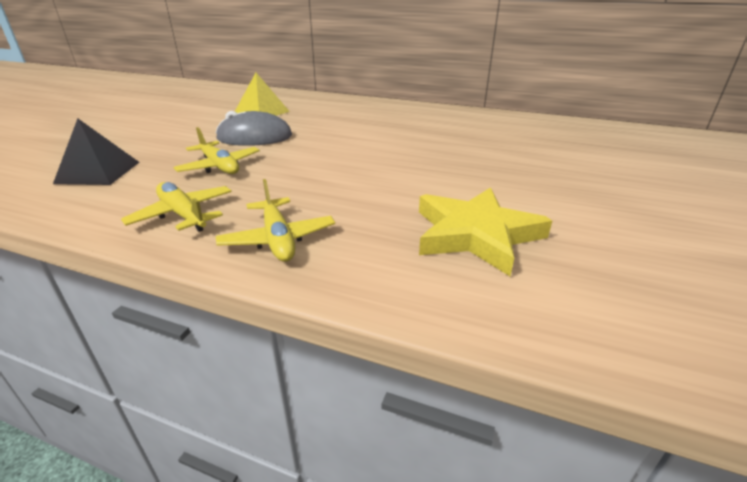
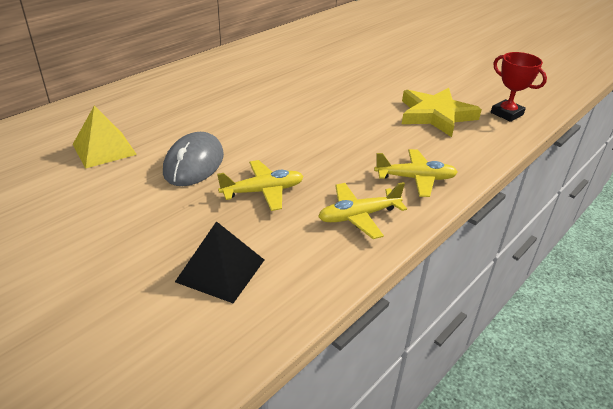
camera: 70 degrees left, 5 degrees up
(577, 309) = (506, 114): none -> red trophy

